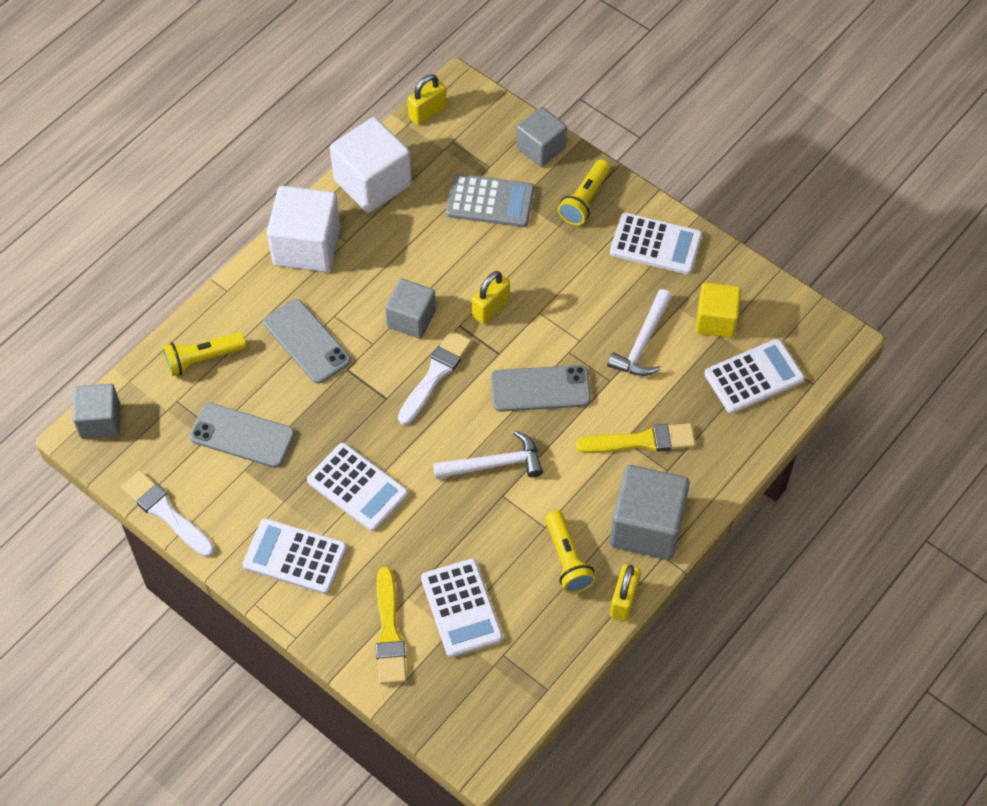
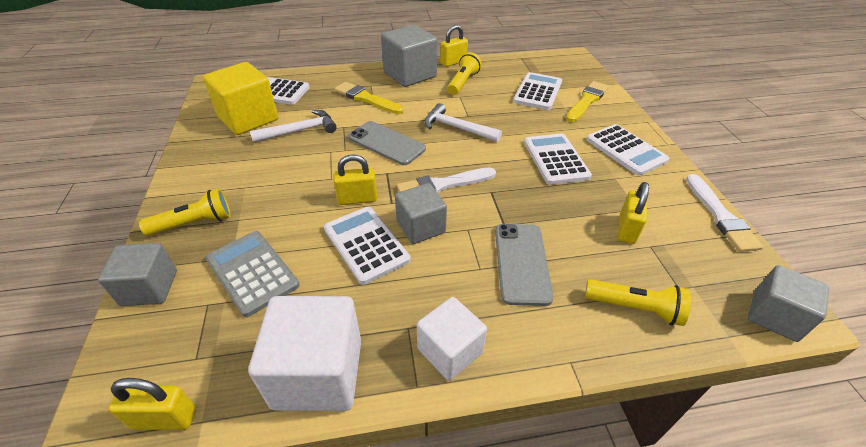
camera: 140 degrees left, 15 degrees down
(242, 435) = (626, 229): grey phone -> yellow padlock
(306, 246) = (450, 351): white cube -> white cube, size x0.64
(655, 244) = (207, 169): white calculator -> white calculator (366, 244)
(716, 320) = (248, 118): yellow cube -> yellow cube, size x1.57

